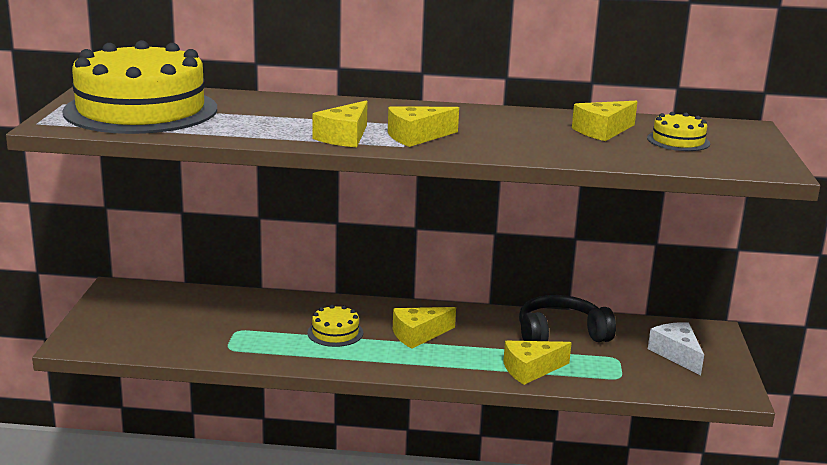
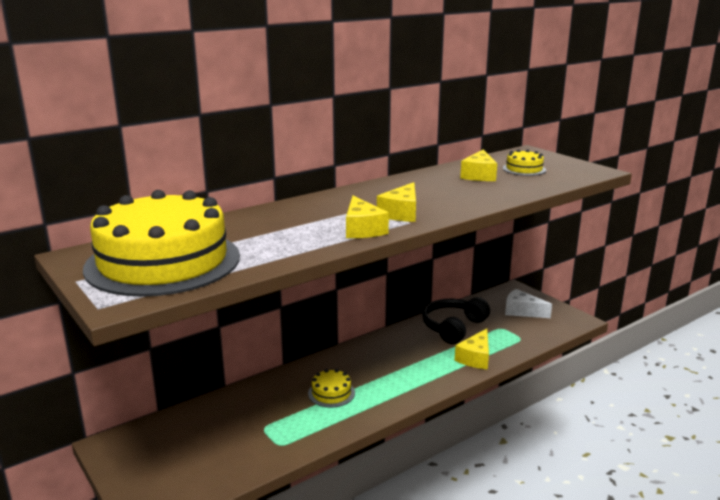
camera: 40 degrees left, 0 degrees up
(418, 335) = (382, 367): yellow cheese -> none

